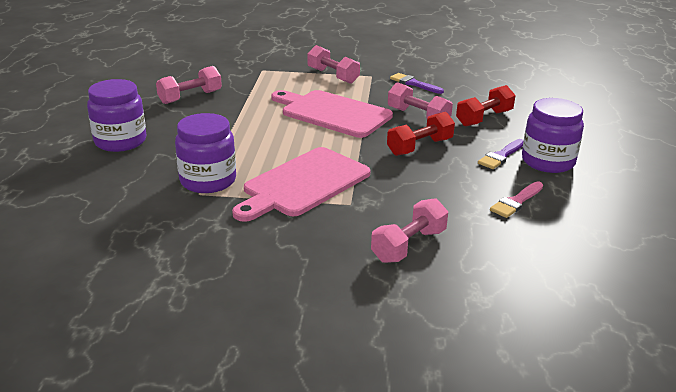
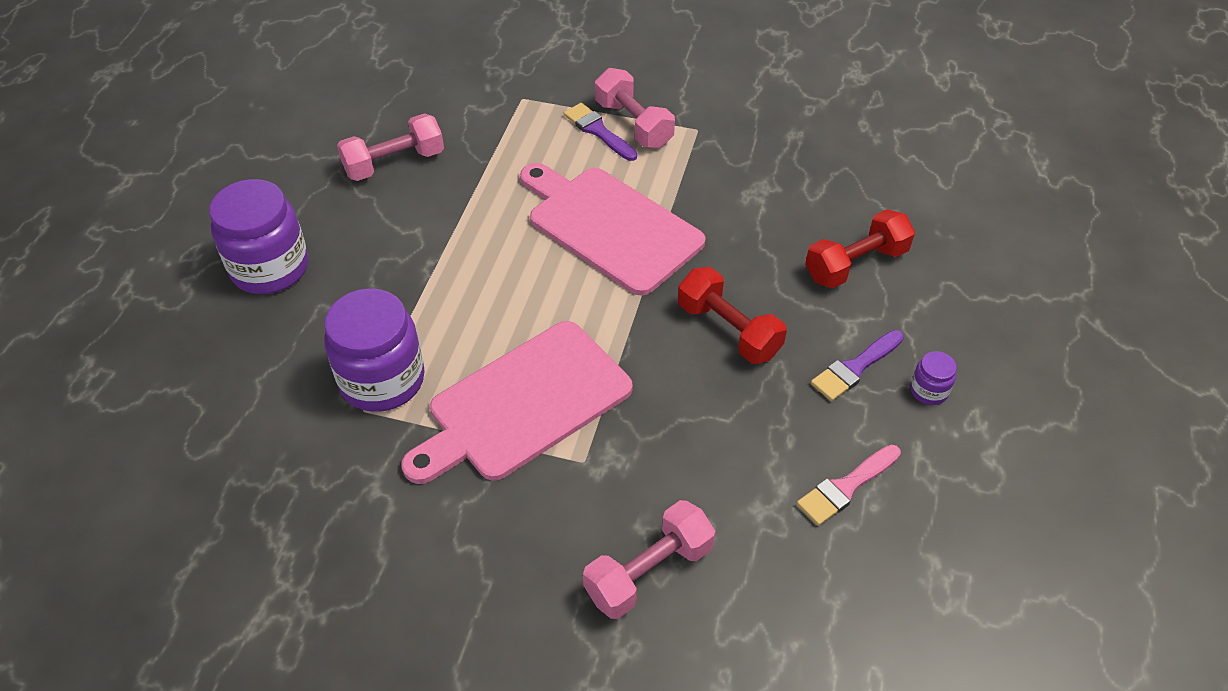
camera: 10 degrees right, 20 degrees up
(414, 84) = (763, 158): purple brush -> purple brush (598, 131)
(418, 116) = (747, 248): pink dumbbell -> none
(420, 147) = (728, 330): red dumbbell -> red dumbbell turned 75 degrees clockwise
(548, 161) = (928, 391): purple jar -> purple jar, size x0.45

